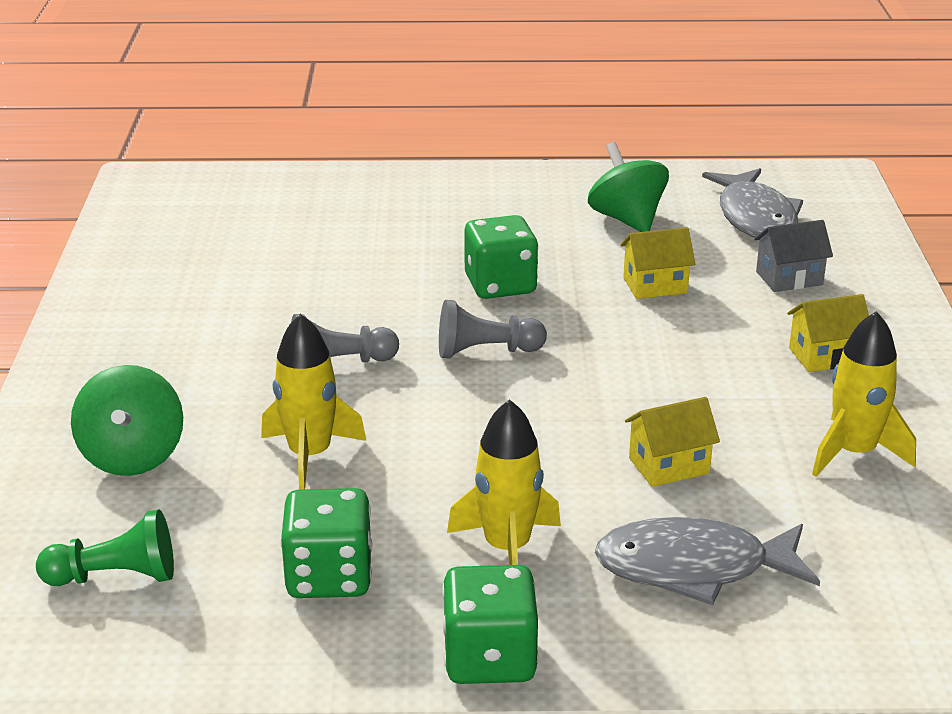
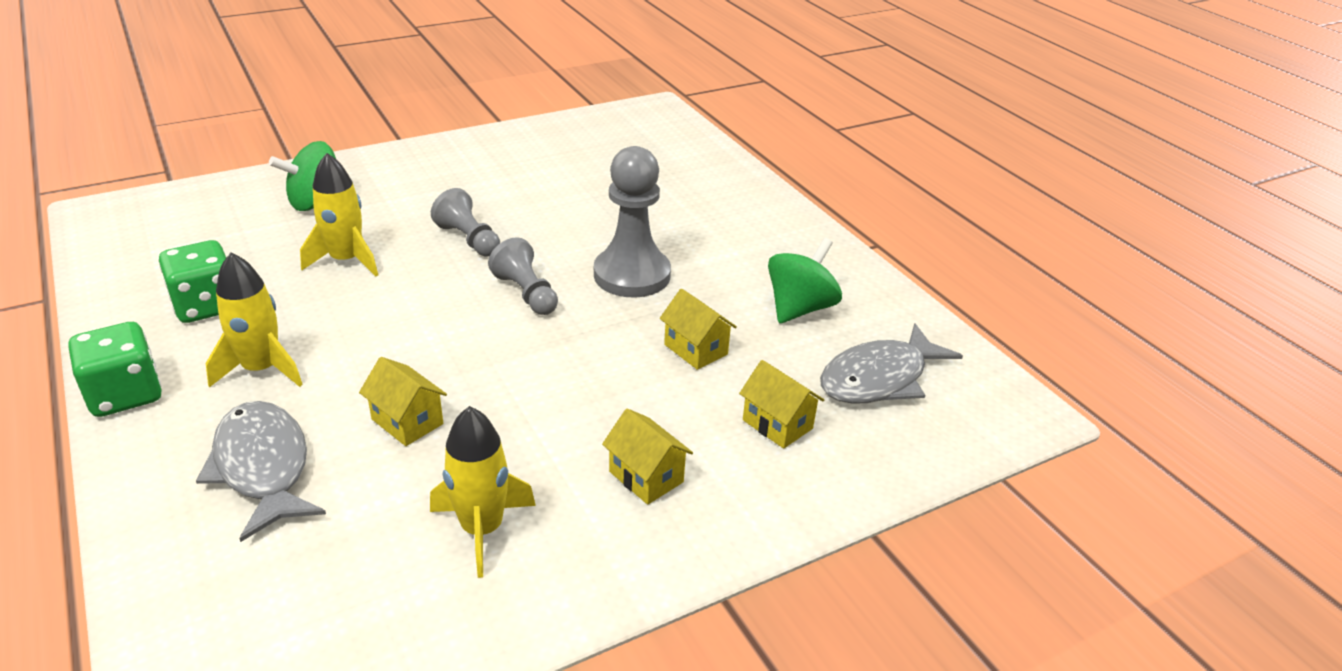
camera: 60 degrees right, 5 degrees up
(116, 576) = (187, 234): green pawn -> none
(500, 285) = (632, 275): green dice -> grey pawn
(789, 278) = (777, 424): grey house -> yellow house

